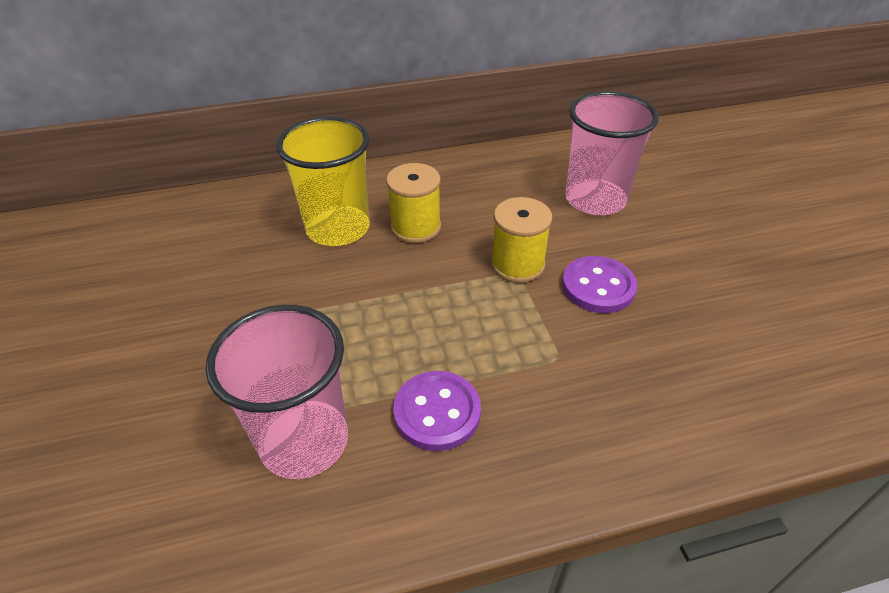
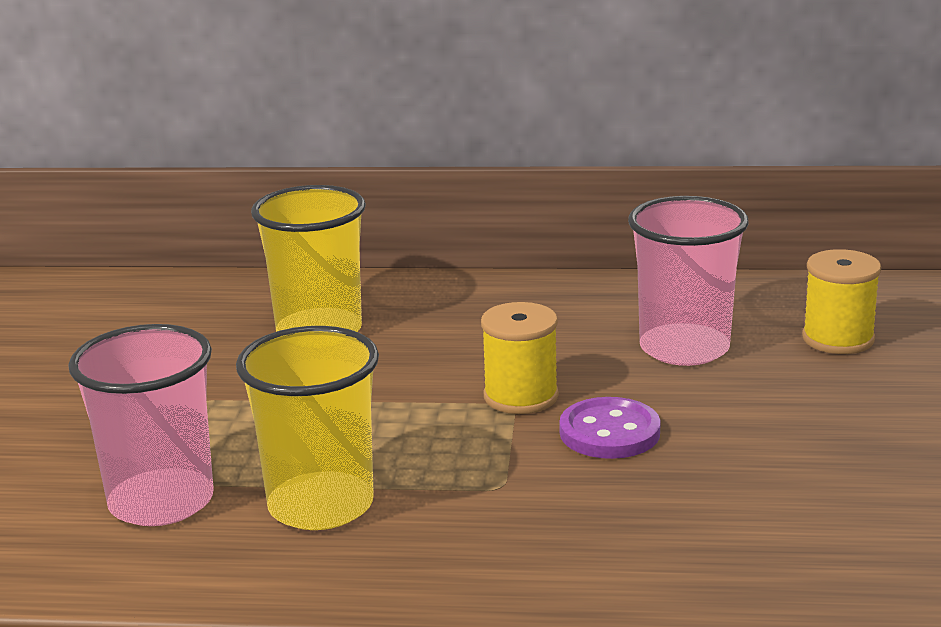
camera: 20 degrees right, 20 degrees down
(416, 227) = (417, 343): yellow spool -> yellow spool (838, 339)
(437, 412) = (321, 505): purple button -> yellow cup

